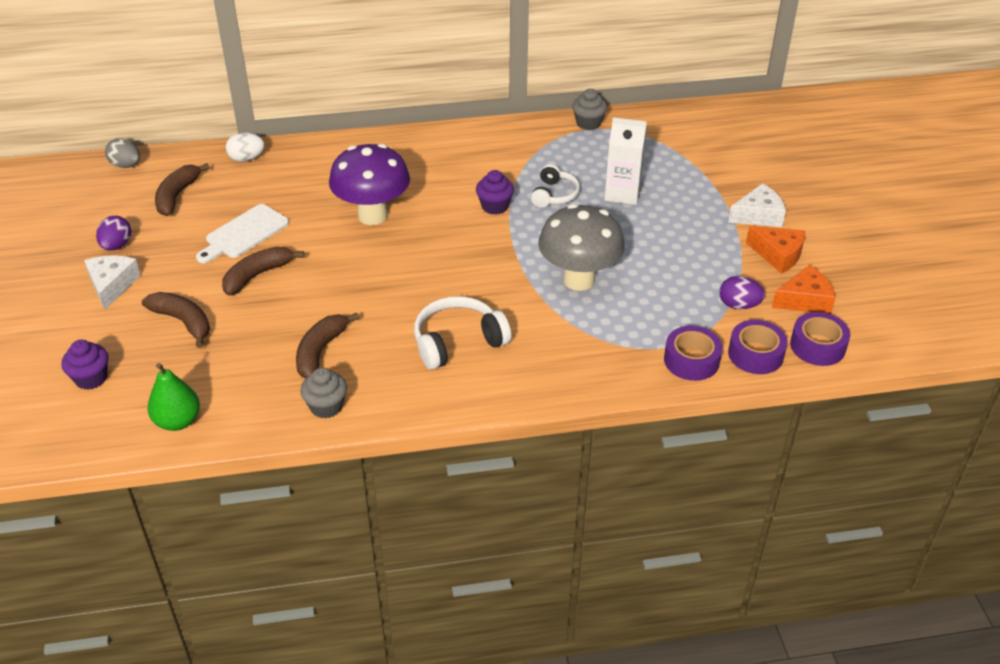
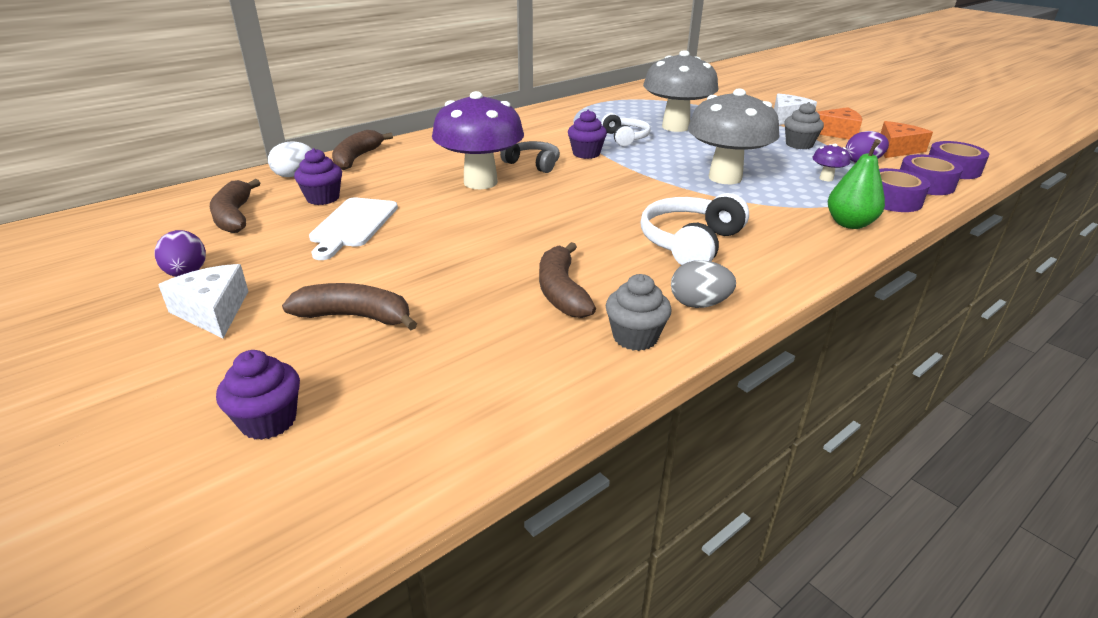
camera: 30 degrees left, 10 degrees down
(126, 165) = (140, 208): grey egg -> grey egg (699, 304)
(178, 421) = (461, 423): green pear -> green pear (849, 224)
(246, 195) = (323, 198): none -> purple cupcake
(257, 275) = (407, 252): brown banana -> brown banana (357, 158)
(436, 205) = (533, 164): none -> grey headphones
(588, 123) = (591, 100): grey cupcake -> grey cupcake (799, 144)
(622, 193) = (675, 127): white carton -> grey mushroom
(670, 313) = (826, 178): none -> purple mushroom

